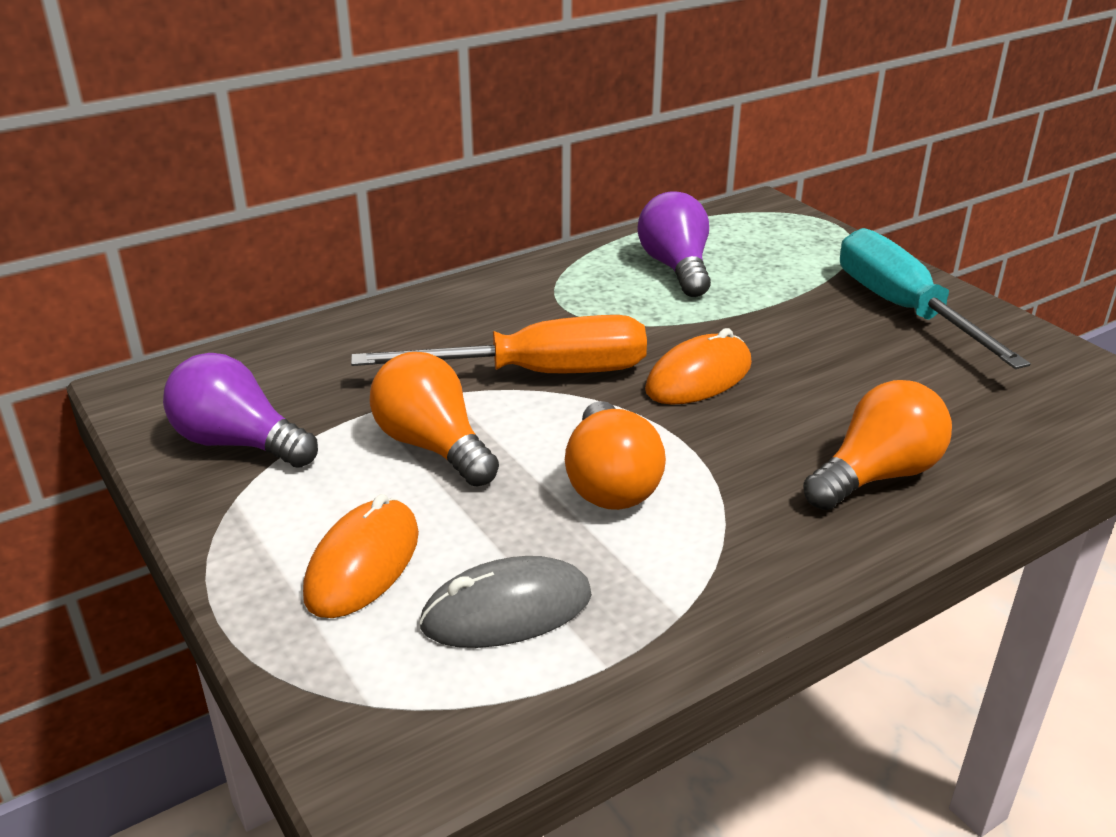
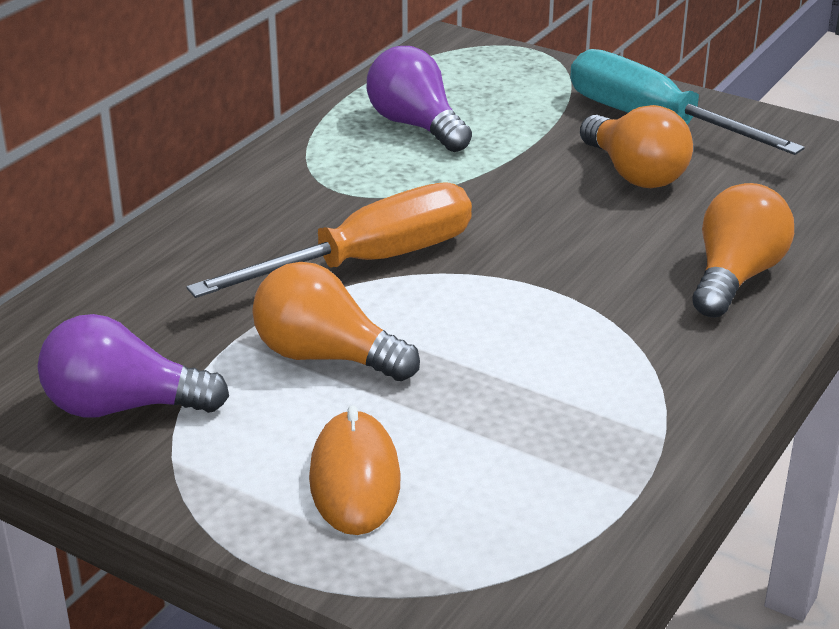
camera: 25 degrees left, 0 degrees up
(507, 610) = (519, 478): grey mouse -> none
(610, 483) = (518, 344): orange light bulb -> orange light bulb (634, 173)
(699, 377) = (521, 228): orange mouse -> none

